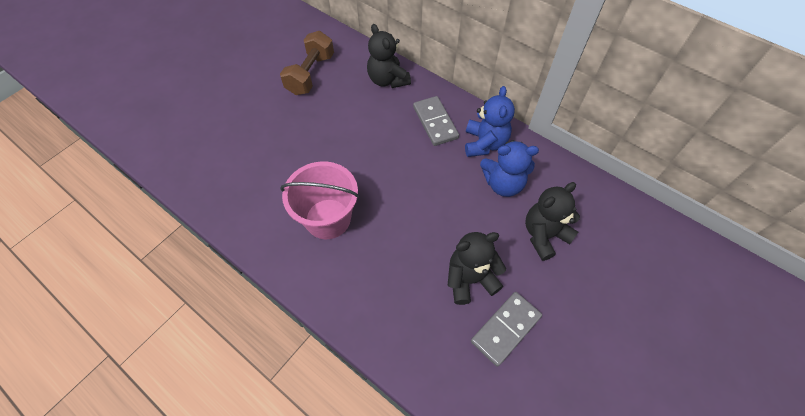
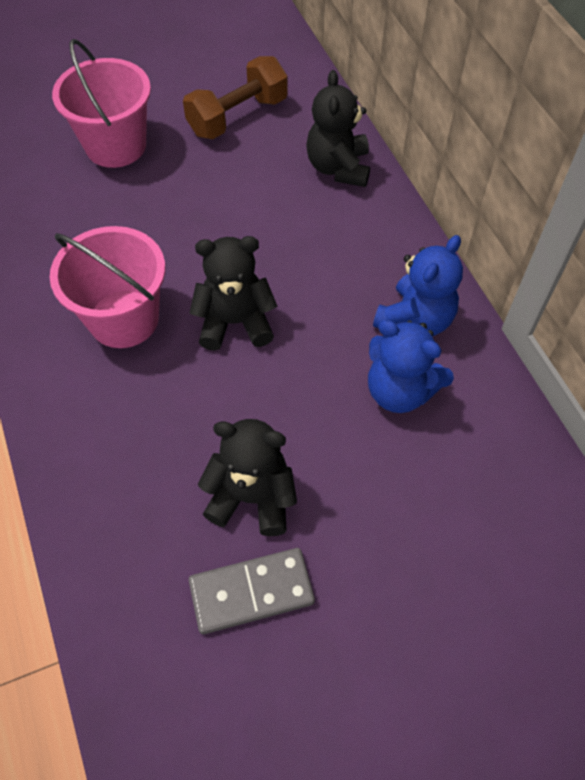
camera: 30 degrees right, 0 degrees up
(249, 121) = (116, 146): none -> pink bucket
(435, 122) = (363, 257): grey domino -> none
(544, 235) = (407, 495): black teddy bear -> black teddy bear (235, 322)

